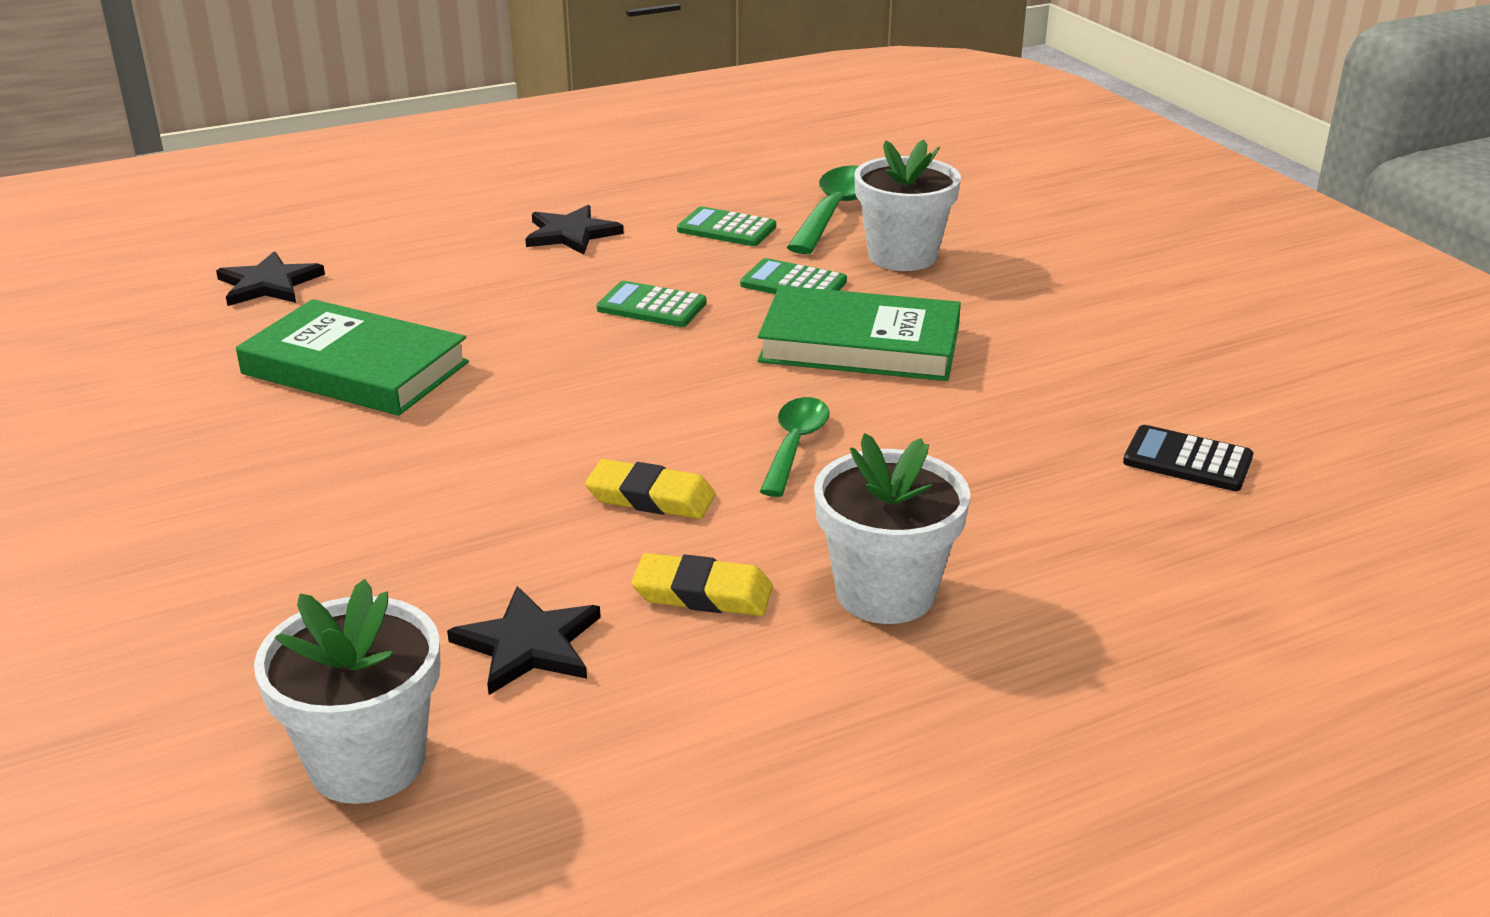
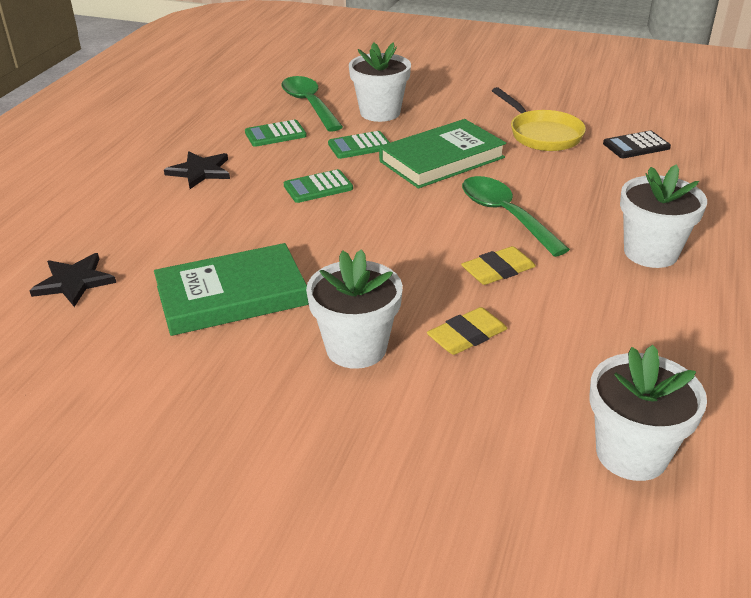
camera: 45 degrees left, 5 degrees up
(352, 481) = (356, 348): none -> white flower pot
(528, 645) = (583, 361): black star -> none
(702, 593) = (597, 295): yellow eraser -> yellow eraser (467, 336)
(795, 445) = (505, 215): green spoon -> green spoon, size x1.52
(1069, 378) = (542, 134): none -> yellow pan

